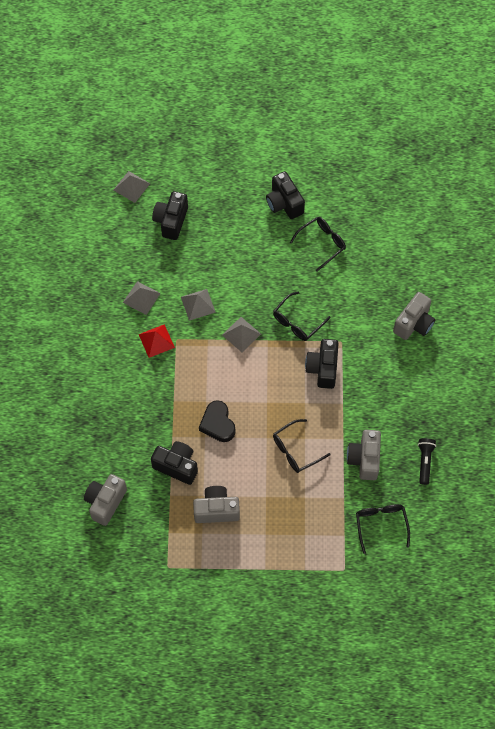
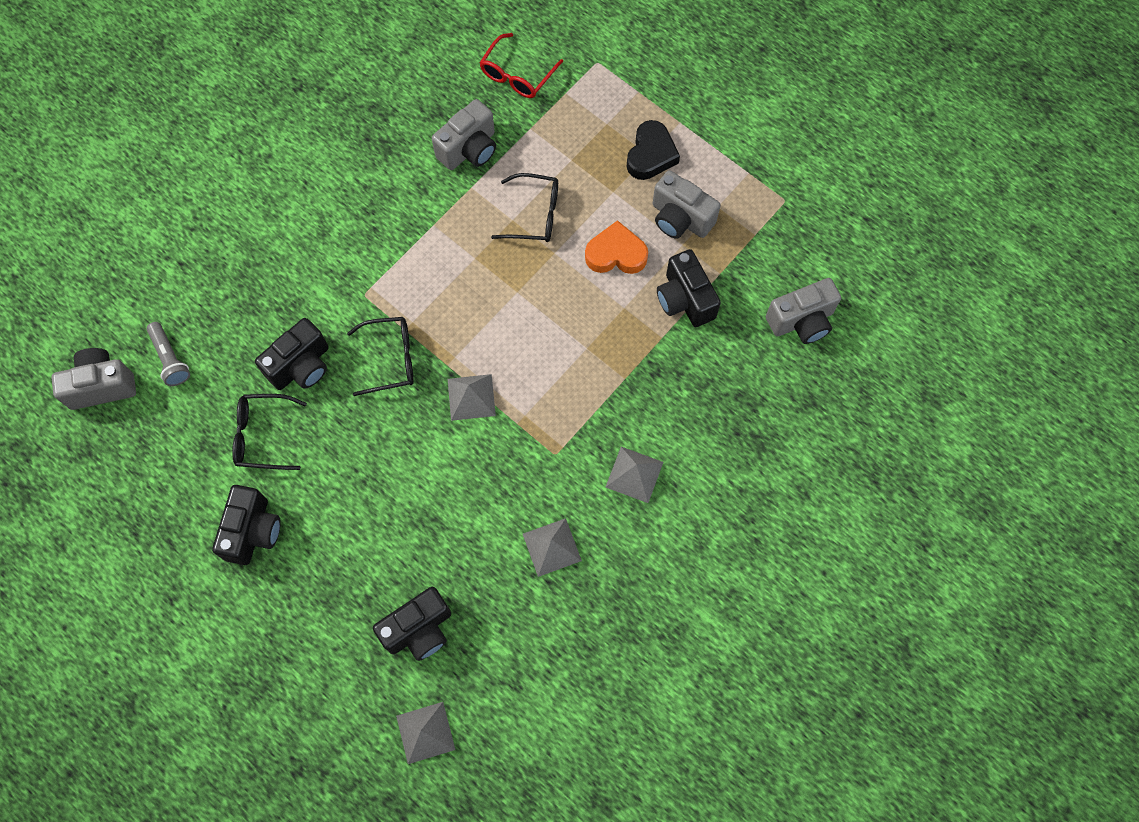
camera: 140 degrees left, 5 degrees up
(156, 340) = (581, 472): red pyramid -> none
(198, 304) = (489, 479): grey pyramid -> grey pyramid (634, 474)
(217, 424) = (596, 311): black heart -> black heart (651, 155)
(234, 462) = (616, 254): none -> orange heart
(322, 368) = (416, 280): black camera -> black camera (301, 366)
(381, 525) = (517, 74): black glasses -> red glasses
(401, 242) = (170, 359): none -> grey flashlight
(414, 324) = (262, 250): grey camera -> grey camera (102, 386)
(425, 462) = (409, 99): black flashlight -> none

